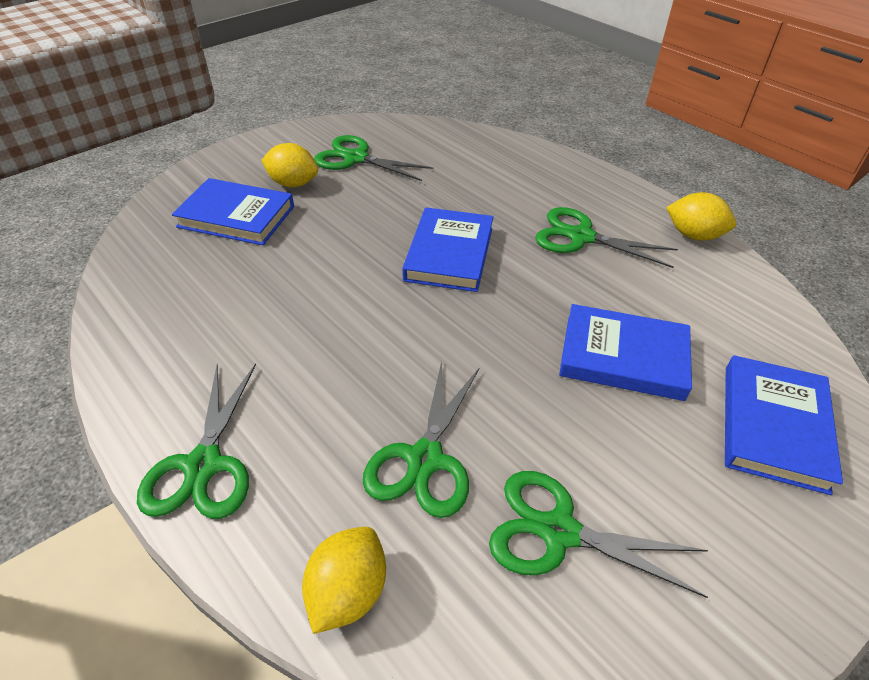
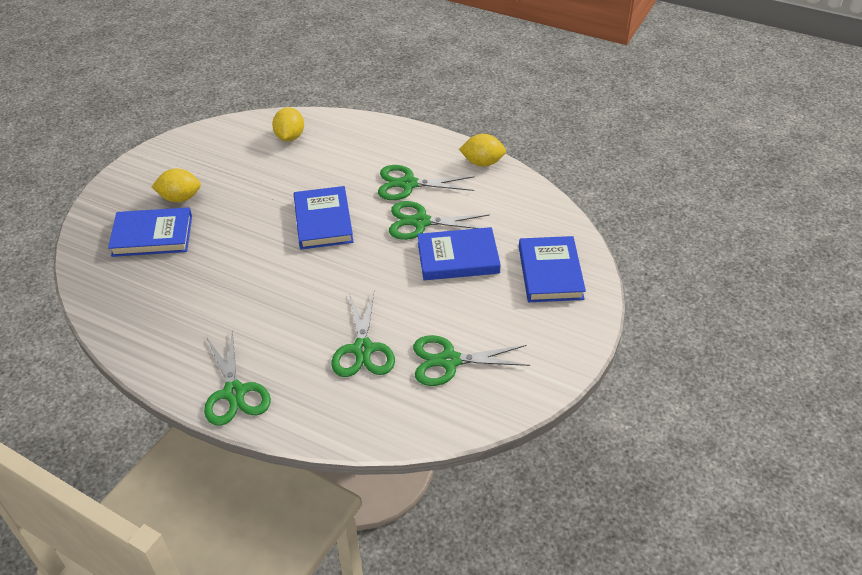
camera: 20 degrees left, 0 degrees up
(348, 592) = (350, 422): yellow lemon -> yellow lemon (290, 137)
(356, 158) = (217, 163): green scissors -> green scissors (421, 222)

